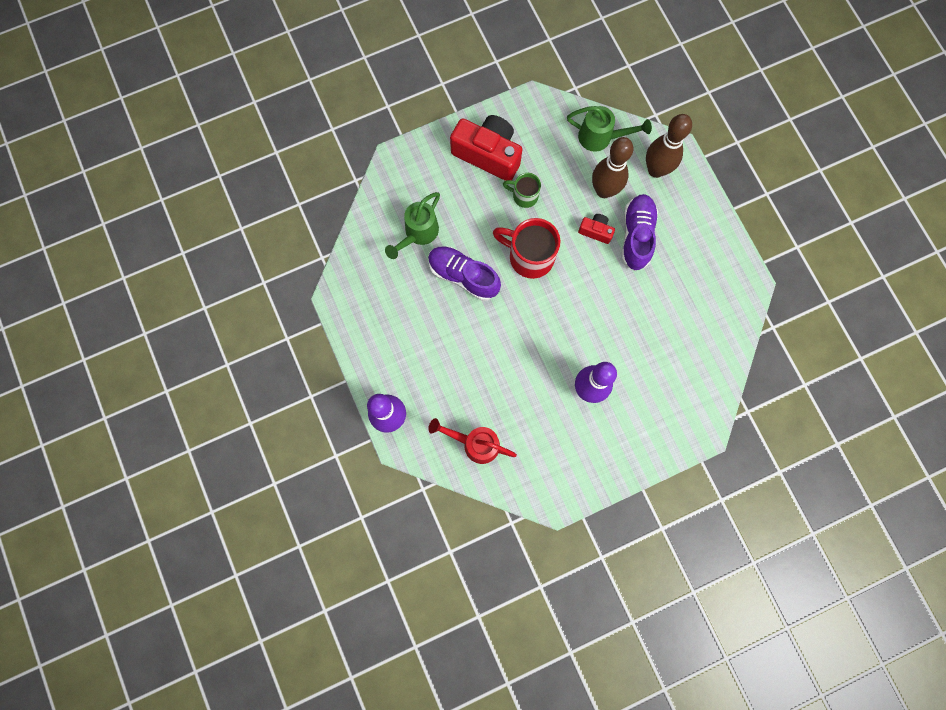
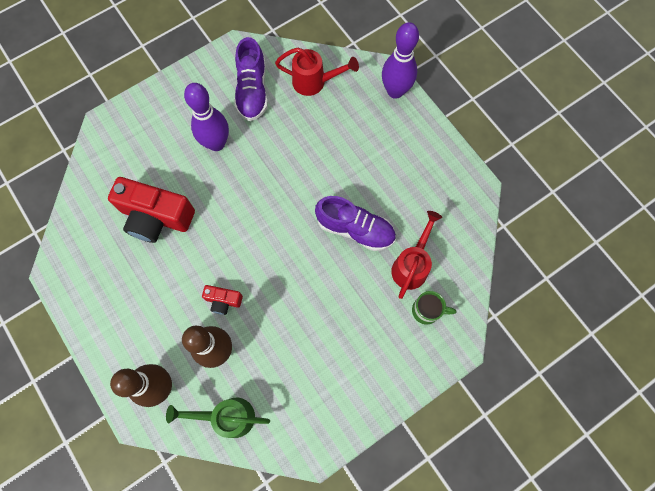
camera: 170 degrees right, 5 degrees down
(418, 234) = (412, 265): green watering can -> red watering can
(488, 154) = (355, 371): red camera -> red camera (156, 217)
(524, 196) = (306, 328): green mug -> green mug (427, 311)
(529, 256) = (290, 261): red mug -> none
(636, 236) = (179, 303): purple shoe -> purple shoe (252, 91)

